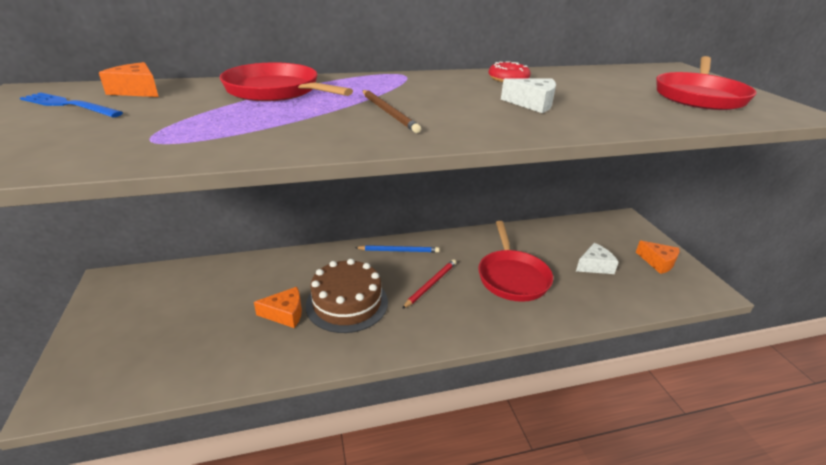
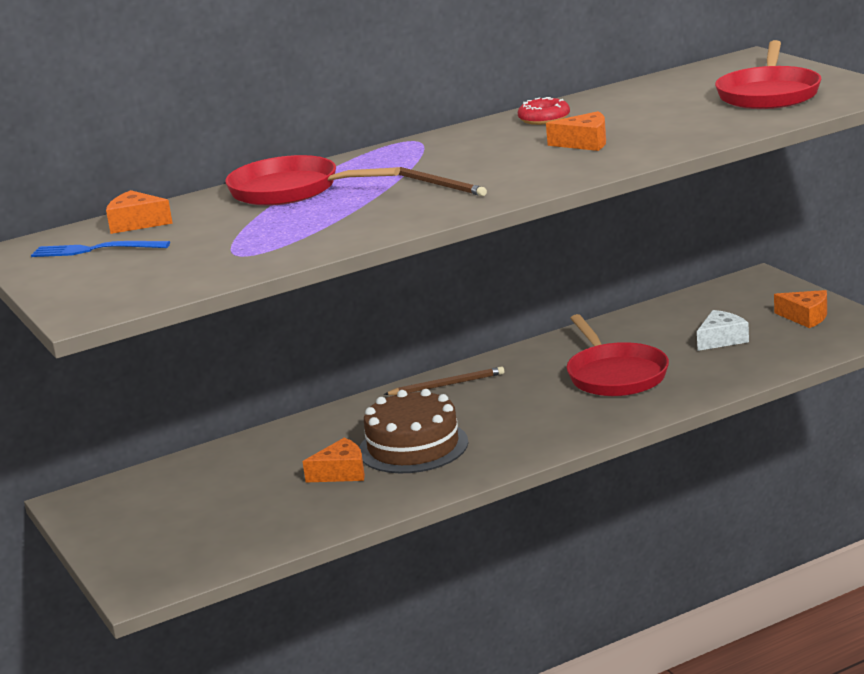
camera: 10 degrees left, 10 degrees down
(399, 251) = (447, 385): blue pencil -> brown pencil
(431, 284) = (511, 406): red pencil -> none
(532, 104) = (585, 143): white cheese -> orange cheese

